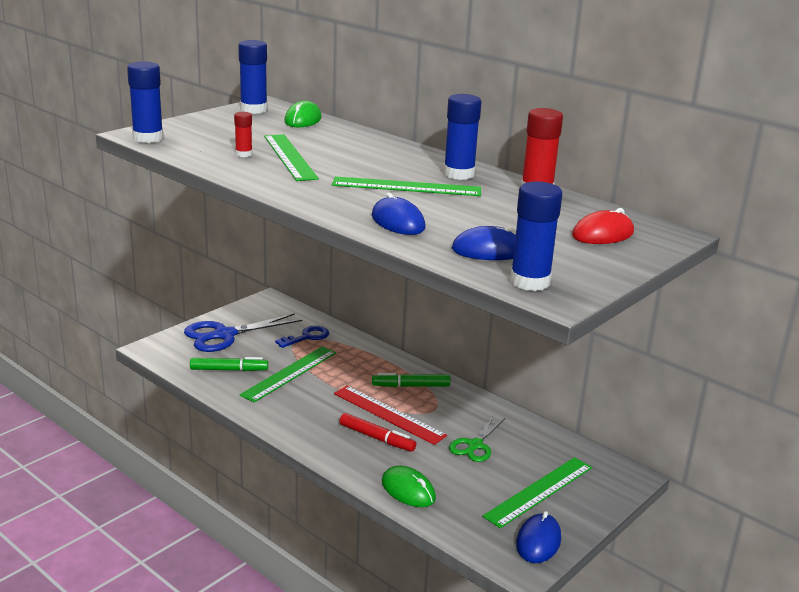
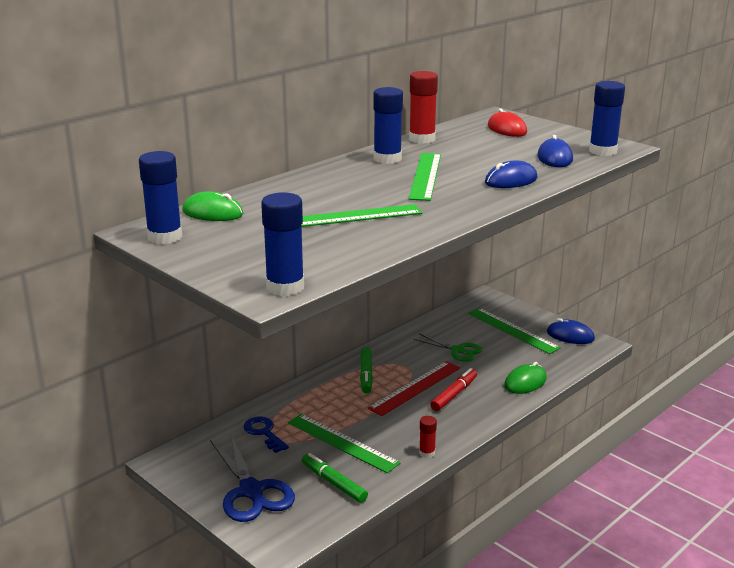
camera: 85 degrees left, 0 degrees up
(229, 370) = (333, 483): green marker -> green marker turned 45 degrees counterclockwise
(244, 154) = (342, 236): red glue stick -> red glue stick (427, 453)

